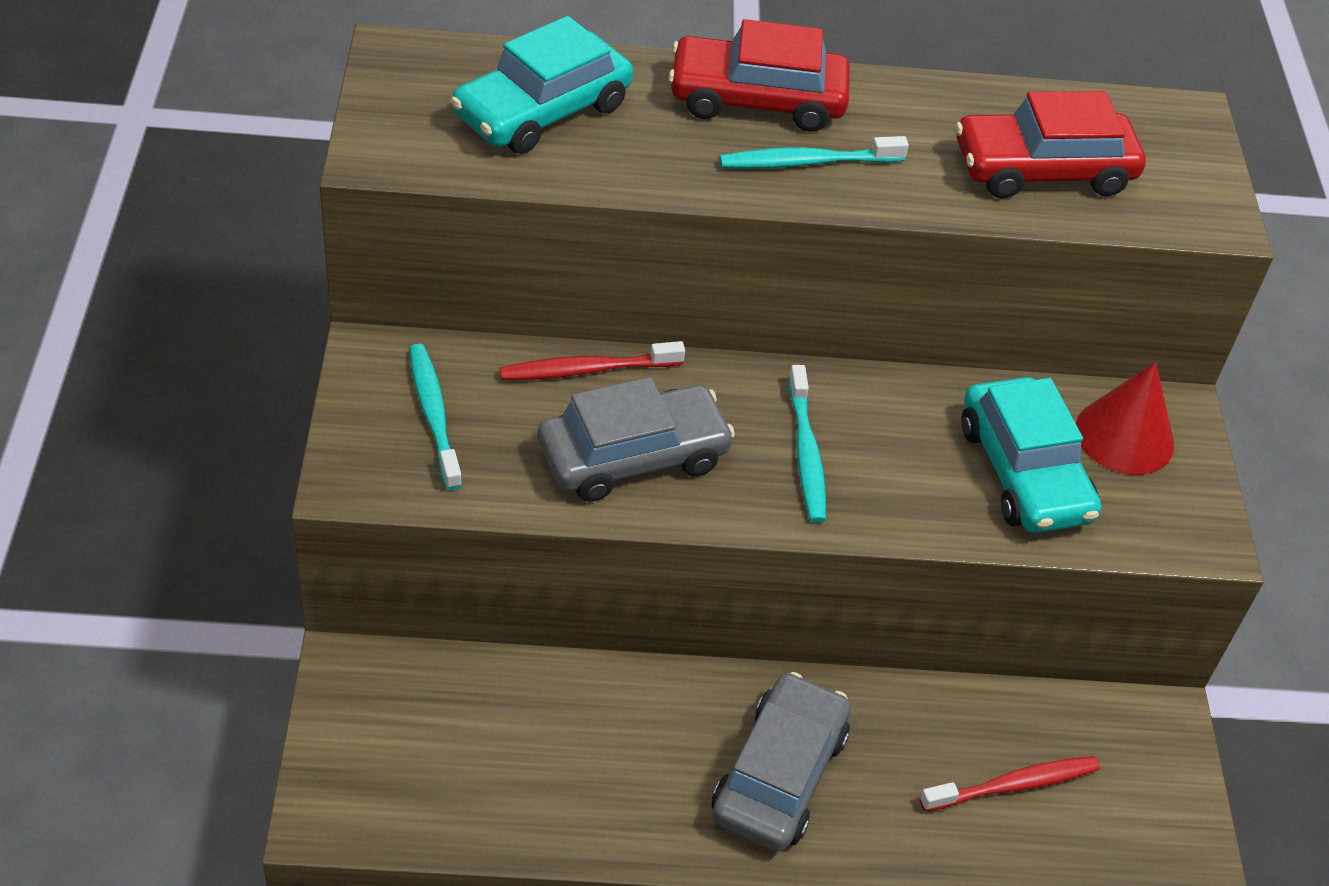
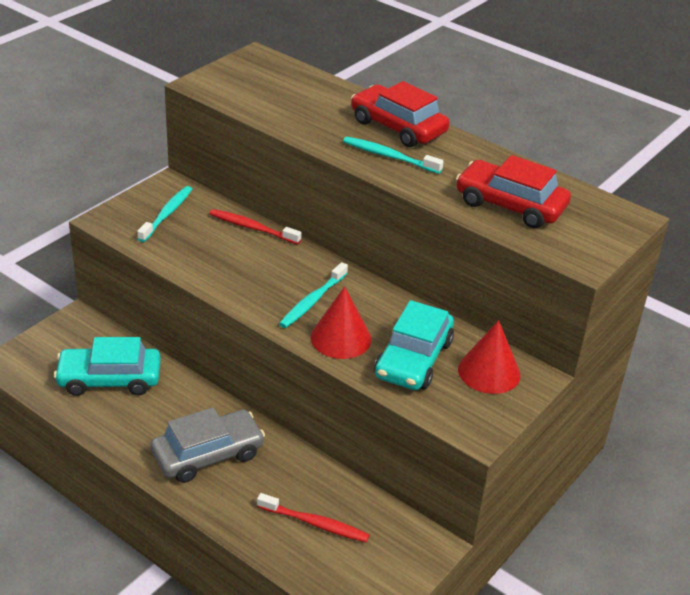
camera: 40 degrees right, 10 degrees down
(542, 111) = (291, 95): turquoise car -> turquoise car (109, 379)
(633, 456) = (231, 265): grey car -> none
(906, 493) = (341, 338): none -> red cone

